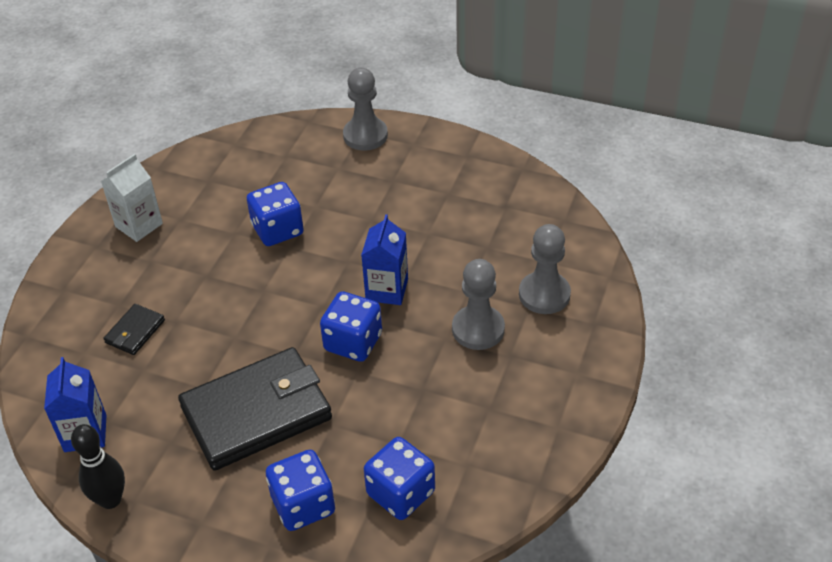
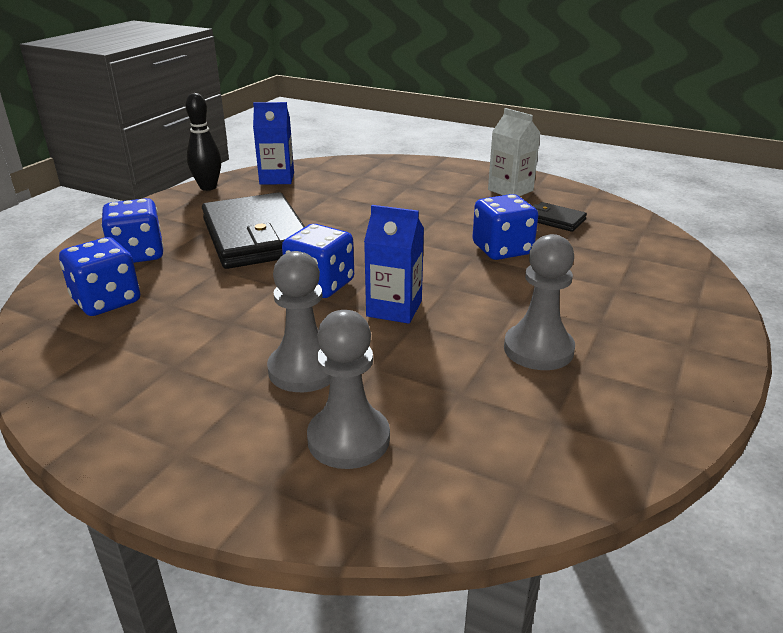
camera: 95 degrees right, 15 degrees down
(135, 331) = (376, 191): black wallet -> black wallet (555, 220)
(365, 135) = (692, 308): grey pawn -> grey pawn (538, 349)

